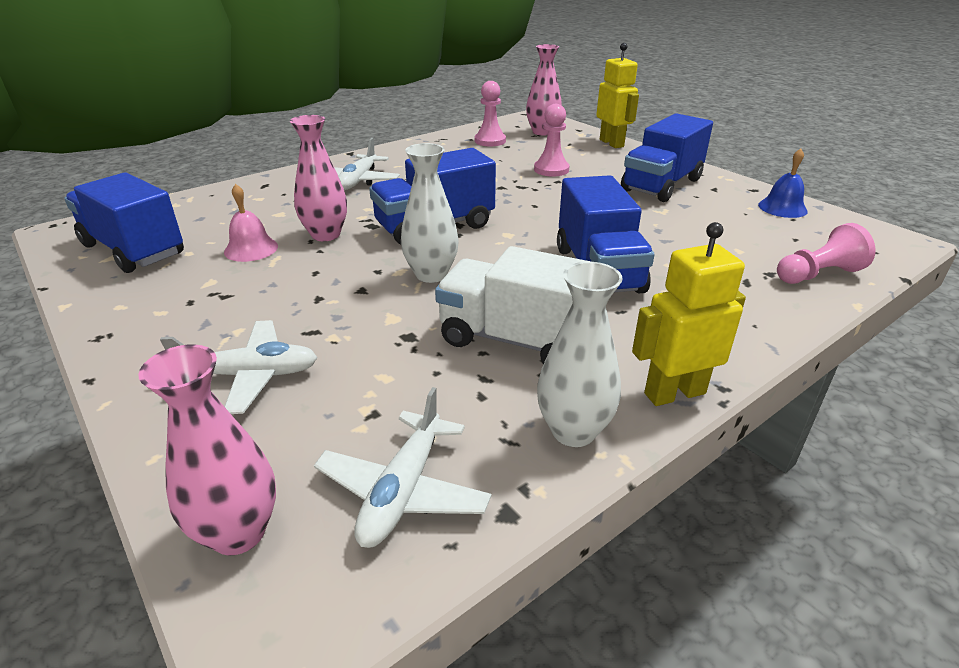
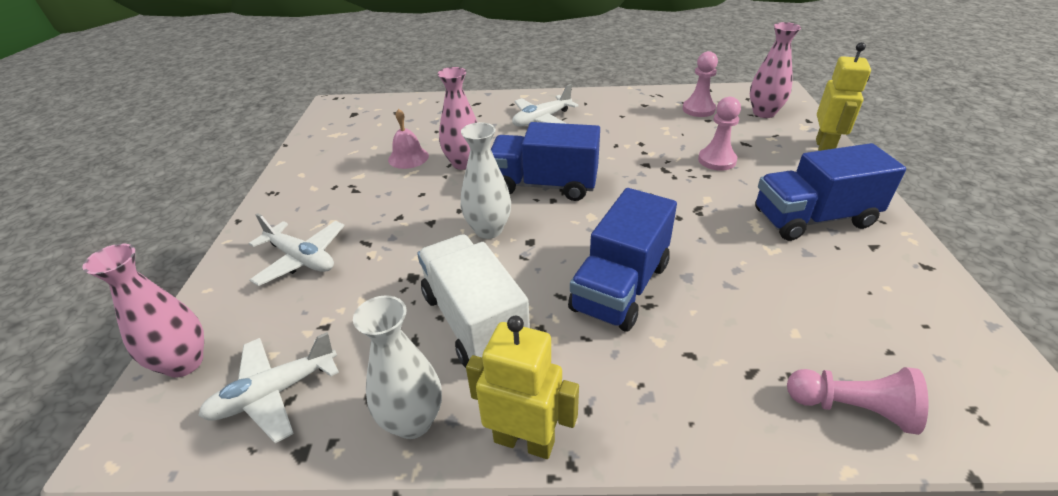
camera: 40 degrees right, 5 degrees up
(133, 250) = (350, 133): blue truck -> none
(782, 208) = (932, 305): blue bell -> none

